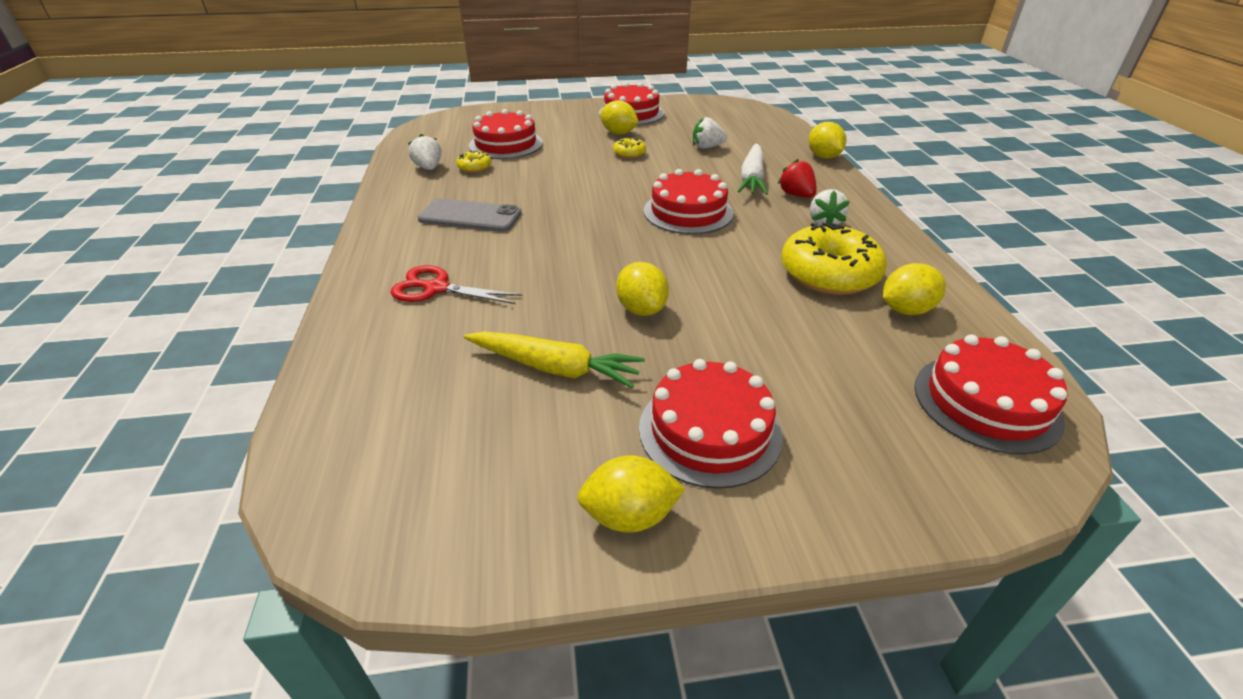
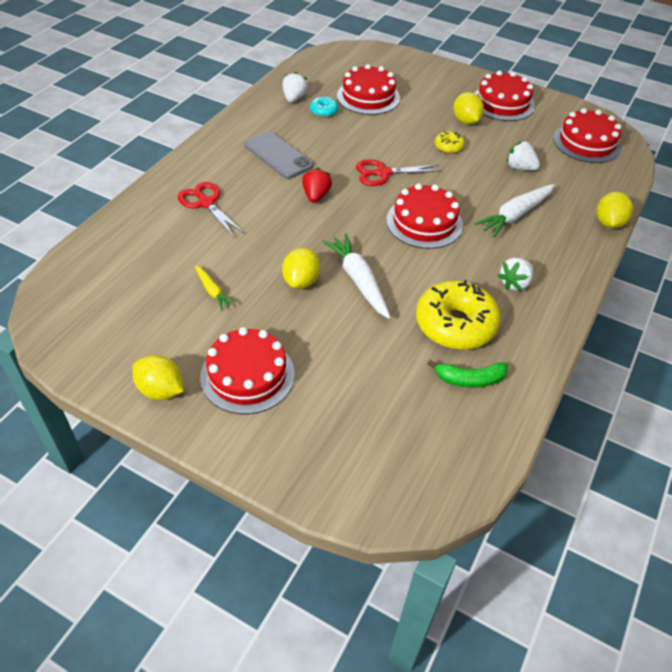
camera: 35 degrees right, 10 degrees up
(474, 167) = (324, 111): yellow donut -> turquoise donut
(554, 368) = (212, 291): yellow carrot -> yellow carrot, size x0.55
(598, 191) = (383, 173): none -> red scissors
(696, 281) = (358, 280): none -> white carrot
(796, 195) = (528, 248): red strawberry -> red strawberry (316, 196)
(906, 310) = (469, 379): yellow lemon -> green banana
(986, 402) = (425, 463): red cake -> red cake (587, 142)

